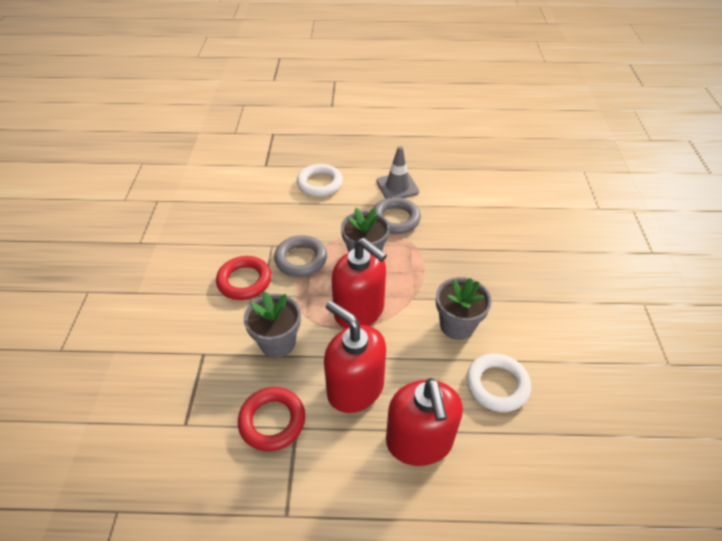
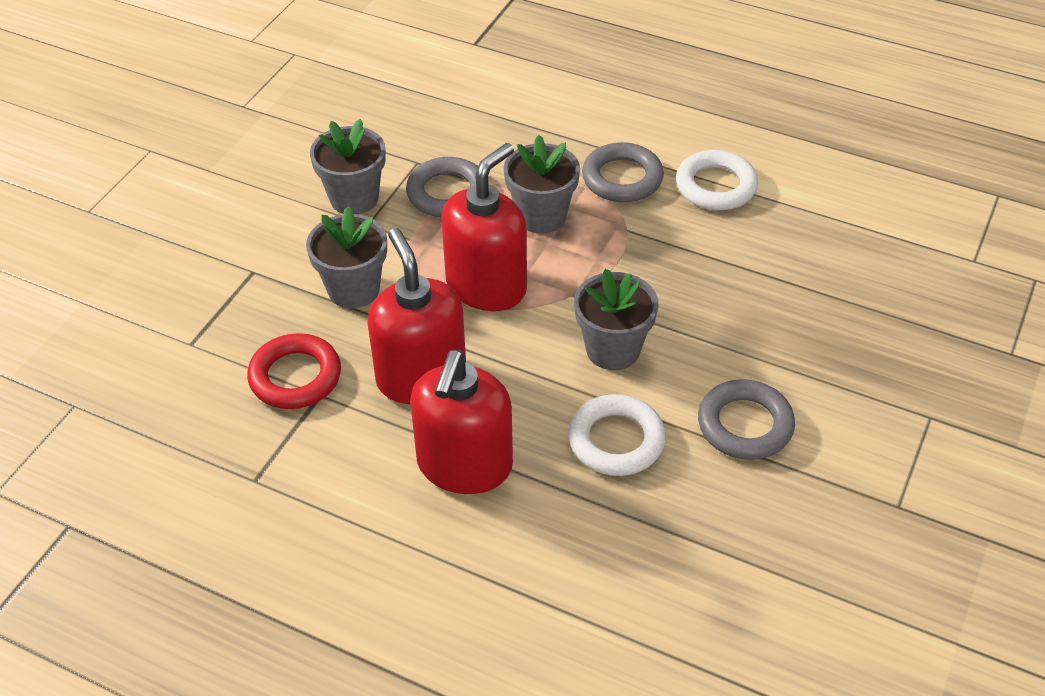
camera: 25 degrees right, 0 degrees up
(244, 281) = (354, 198): red ring -> grey flower pot
(320, 183) = (540, 93): white ring -> white ring (715, 186)
(359, 311) = (486, 286): red soap dispenser -> red soap dispenser turned 120 degrees counterclockwise
(397, 186) = (657, 131): grey traffic cone -> none
(558, 345) = (745, 425): none -> grey ring

